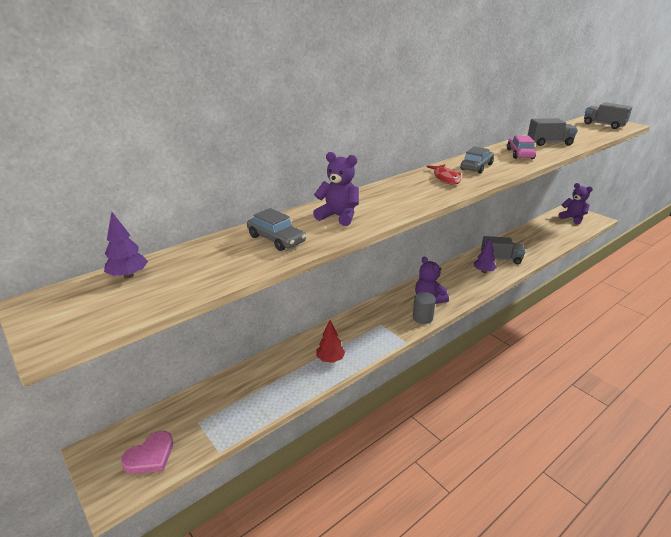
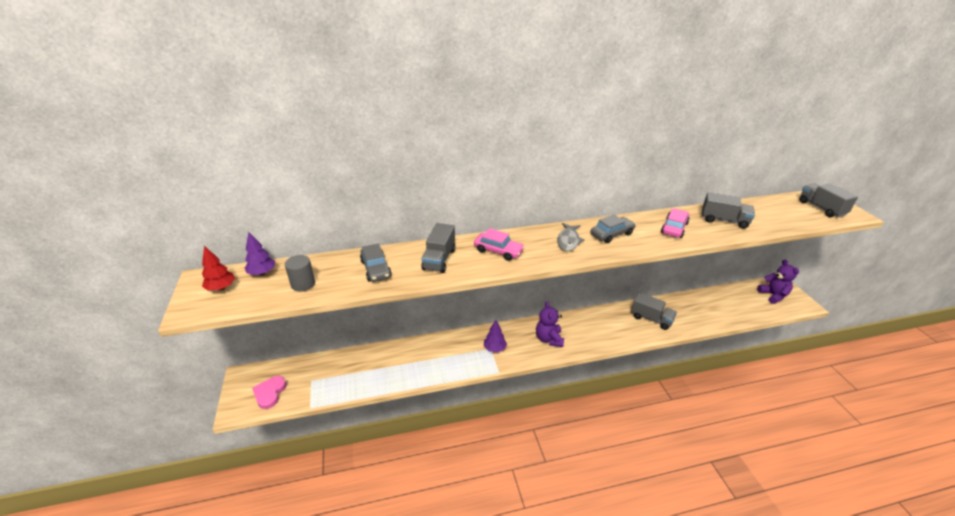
camera: 25 degrees right, 5 degrees up
(150, 456) = (270, 393): pink heart -> pink heart turned 120 degrees clockwise
(330, 359) = (429, 365): red tree -> red tree (221, 288)
(338, 216) = (439, 259): purple teddy bear -> grey truck
(391, 198) = (498, 251): none -> pink car
(422, 317) = (530, 354): grey cylinder -> grey cylinder (303, 284)
(445, 178) = (568, 241): red fish -> grey fish
(483, 271) = (623, 327): purple tree -> purple tree (494, 348)

